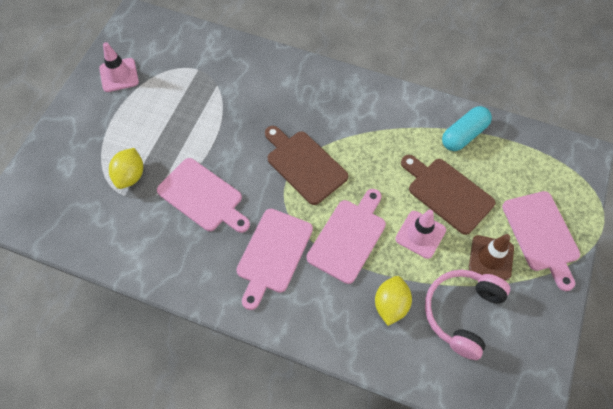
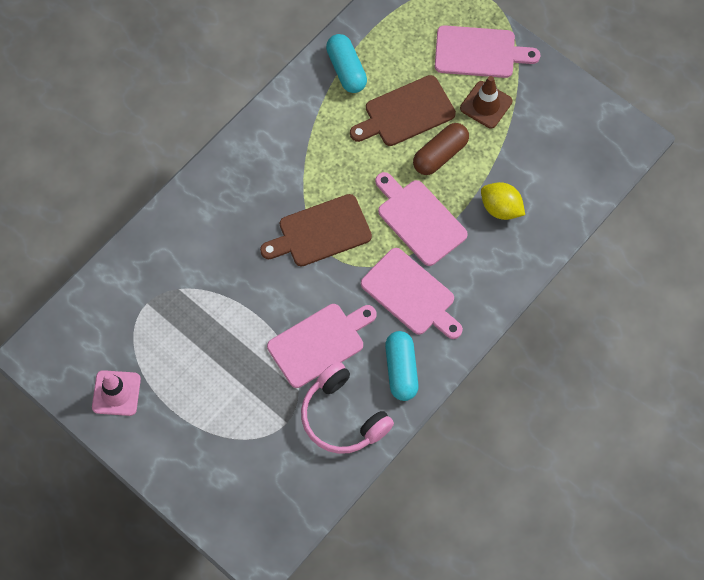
camera: 70 degrees left, 5 degrees up
(130, 176) = (264, 411): yellow lemon -> none
(198, 269) = (401, 370): none -> turquoise capsule
(420, 234) = (440, 155): pink traffic cone -> brown capsule
(462, 313) = (529, 152): pink headphones -> pink headphones (342, 417)

